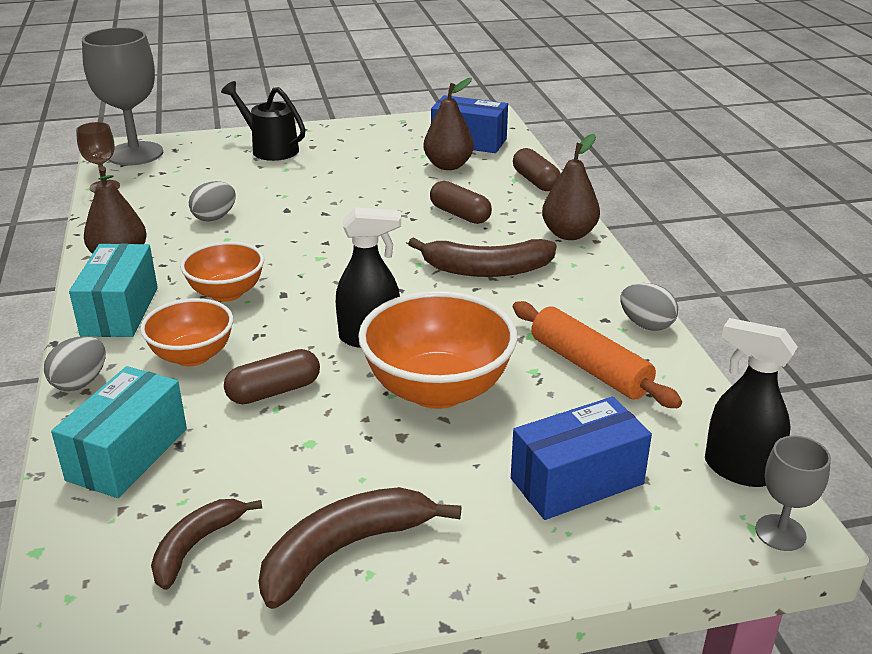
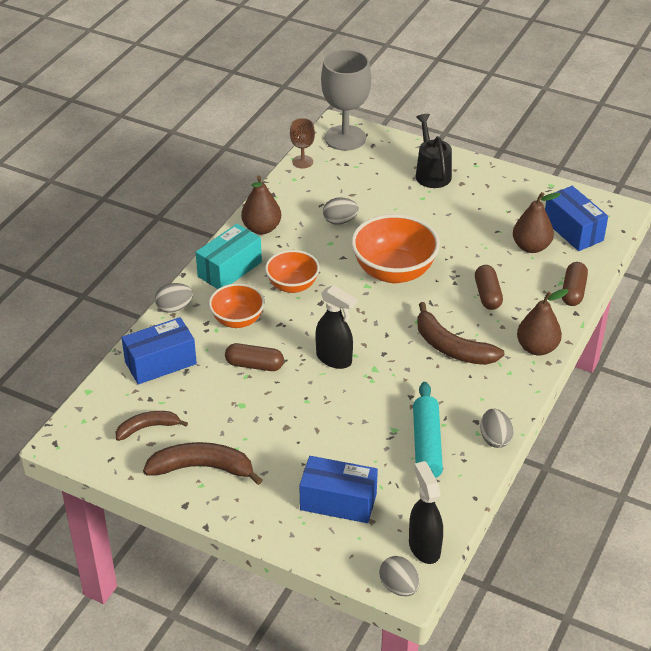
camera: 40 degrees right, 10 degrees up
(127, 454) = (160, 363): turquoise box -> blue box
(437, 389) = (332, 411): orange bowl -> orange bowl (394, 271)
(589, 367) = (426, 445): orange rolling pin -> turquoise rolling pin
(780, 533) = (399, 587): grey goblet -> grey egg

